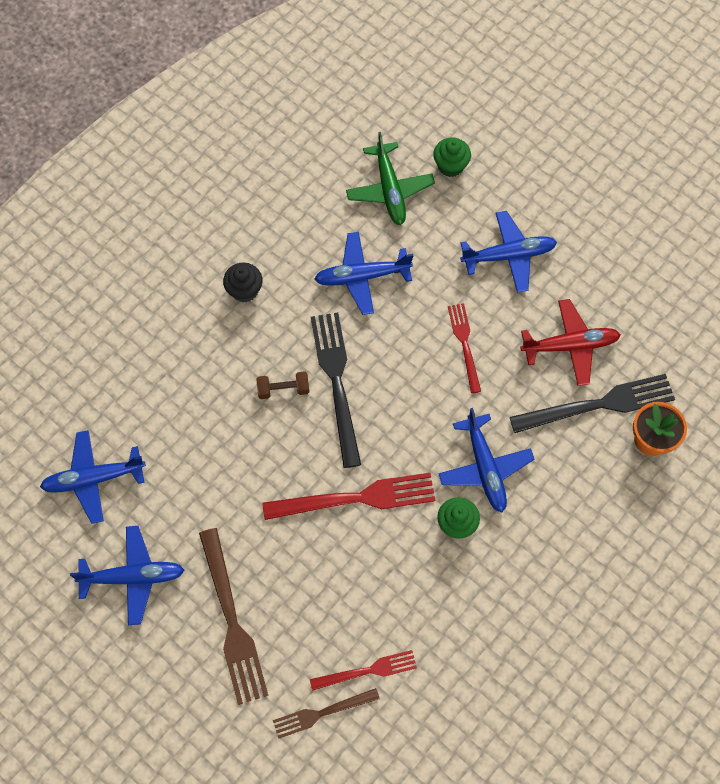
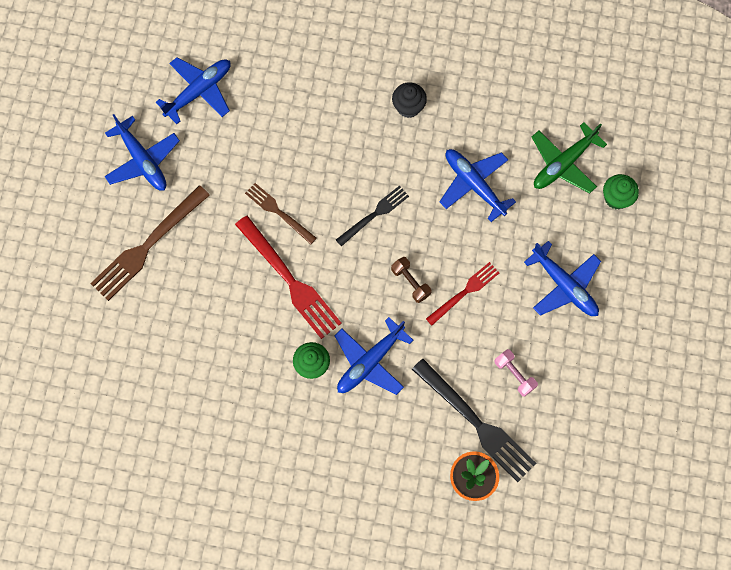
camera: 60 degrees right, 5 degrees up
(93, 479) = (199, 91): blue plane -> blue plane turned 90 degrees clockwise
(283, 389) = (345, 180): brown dumbbell -> brown dumbbell (410, 282)
(321, 713) = (114, 344): brown fork -> brown fork (278, 212)
(336, 381) = (375, 214): black fork -> black fork, size x0.59
(368, 670) = (164, 361): red fork -> none
(570, 346) = (514, 375): red plane -> pink dumbbell

